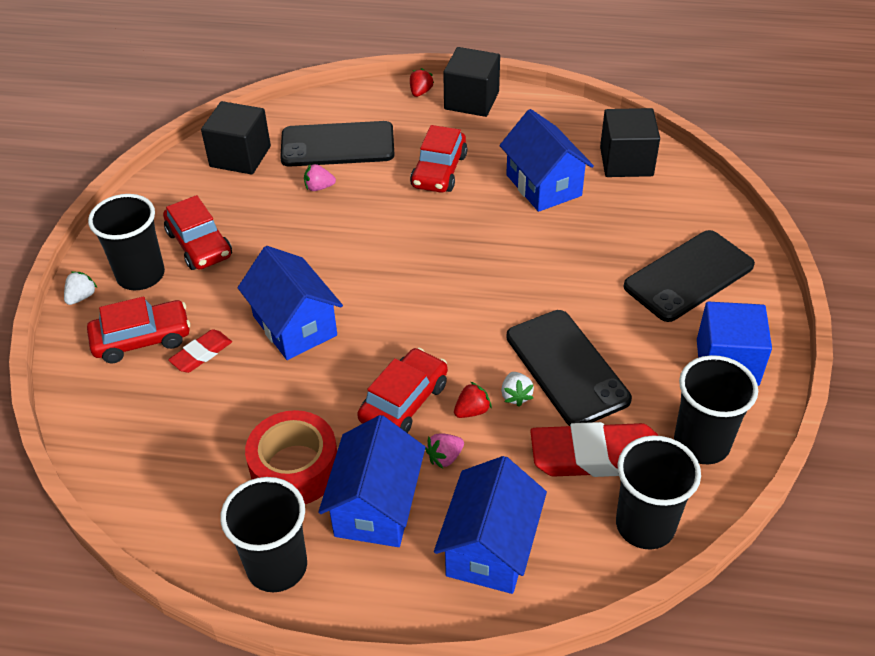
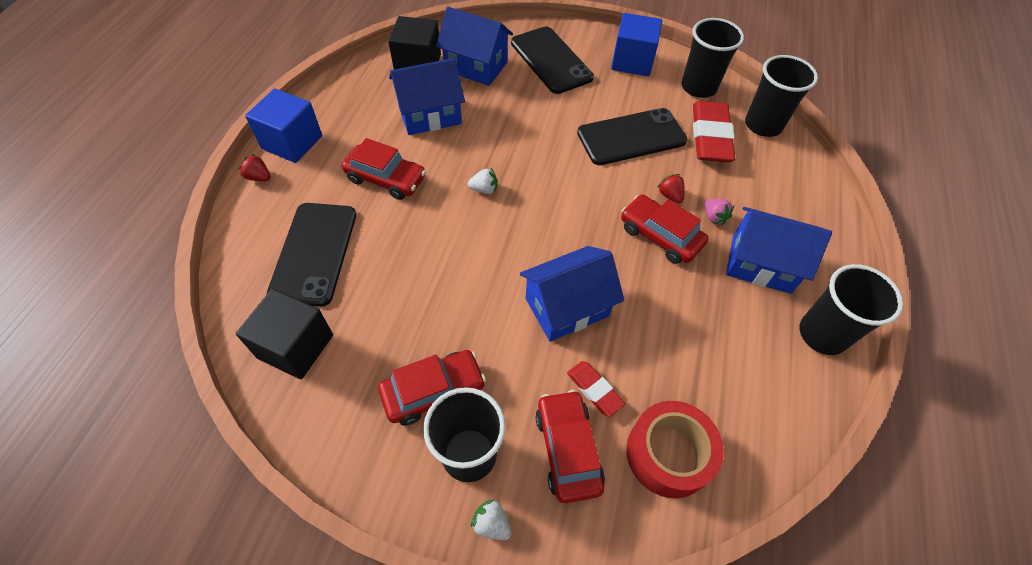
camera: 85 degrees left, 10 degrees up
(295, 468) = (728, 316): red tape -> red tape (668, 454)
(319, 187) = (376, 274): pink strawberry -> none
(471, 100) = (292, 142): black cube -> blue cube
(490, 548) = (789, 203): blue house -> blue house (476, 66)
(516, 396) = (656, 168): white strawberry -> white strawberry (484, 189)

